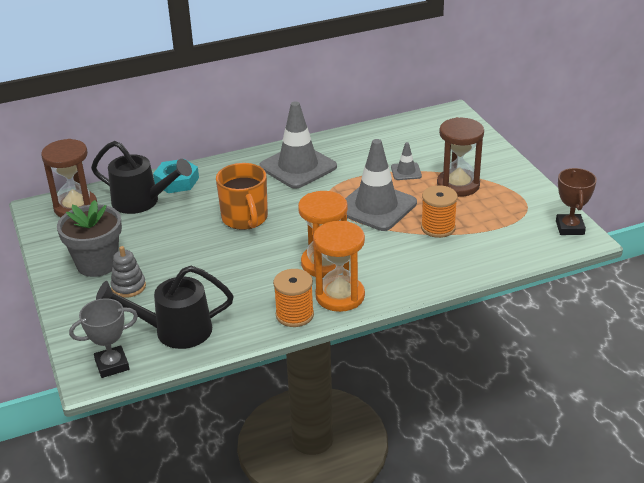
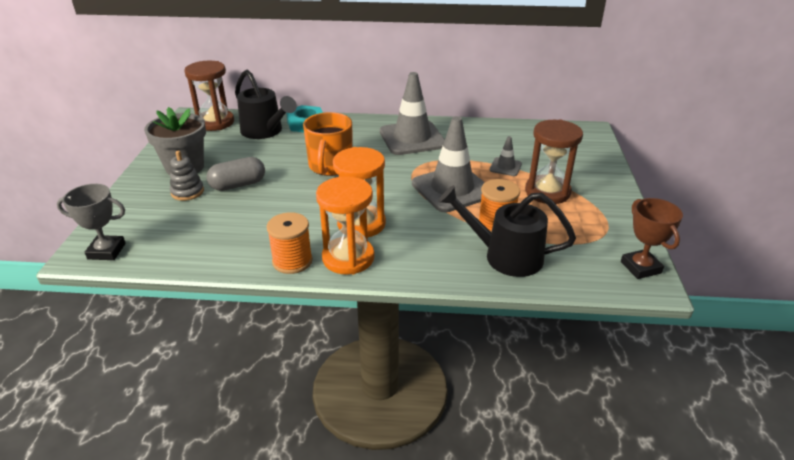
camera: 25 degrees right, 0 degrees up
(173, 264) = (238, 185): none -> grey capsule
(174, 331) = (182, 240): black watering can -> black watering can (504, 256)
(569, 228) = (640, 267): brown trophy -> brown trophy turned 45 degrees counterclockwise

